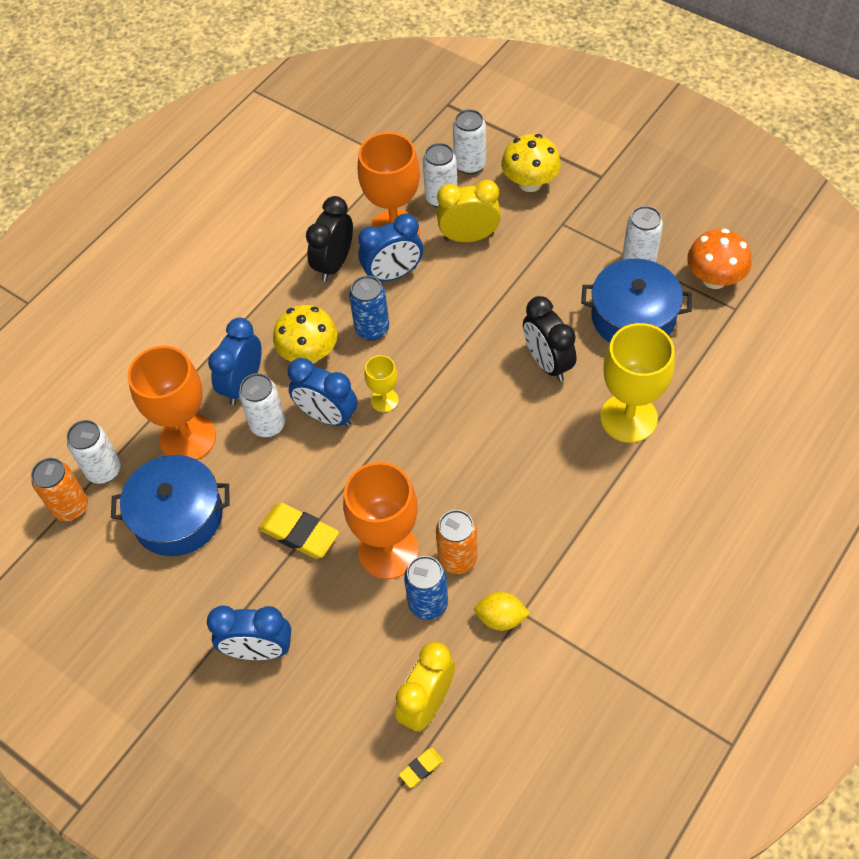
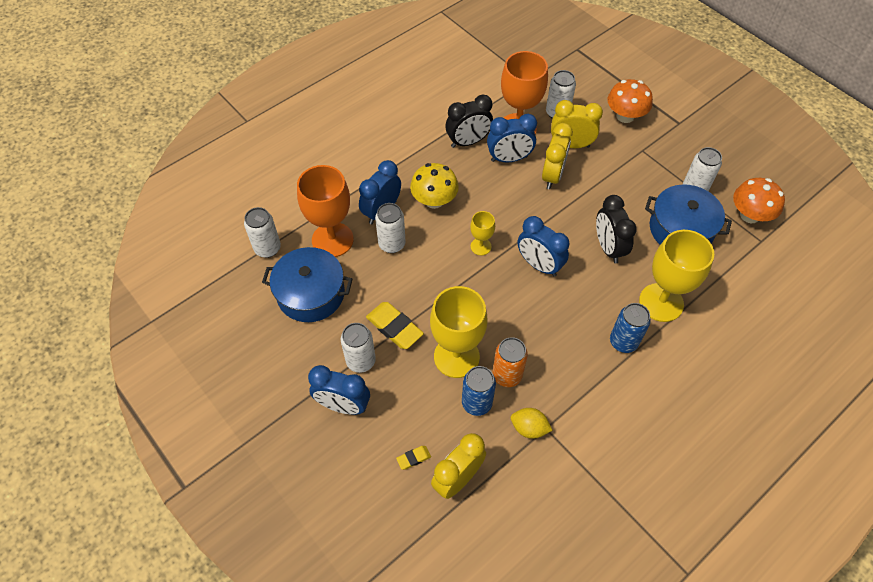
camera: 10 degrees right, 0 degrees up
(71, 507) = (237, 269): orange can -> none
(327, 416) = (436, 248): blue clock -> blue clock (539, 265)
(334, 264) = (468, 142): black clock -> black clock turned 150 degrees counterclockwise
(372, 329) = (484, 194): blue can -> blue can (623, 342)
(388, 551) = (456, 357): orange goblet -> yellow goblet
(421, 768) = (441, 527): yellow eraser -> yellow eraser (413, 458)
(455, 284) = (552, 176): none -> yellow clock
(470, 165) = (583, 94): white can -> white can (361, 361)
(530, 183) = (625, 116): yellow mushroom -> orange mushroom

